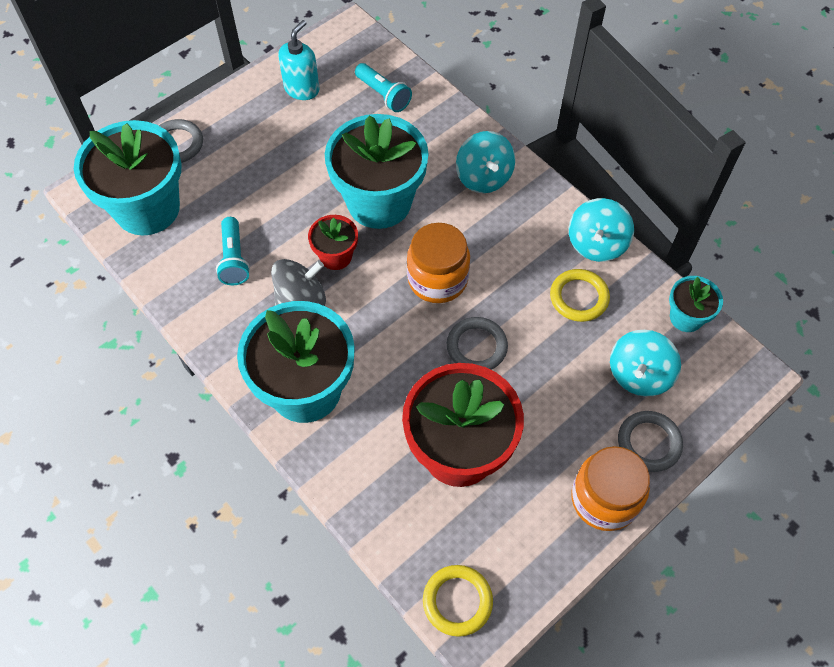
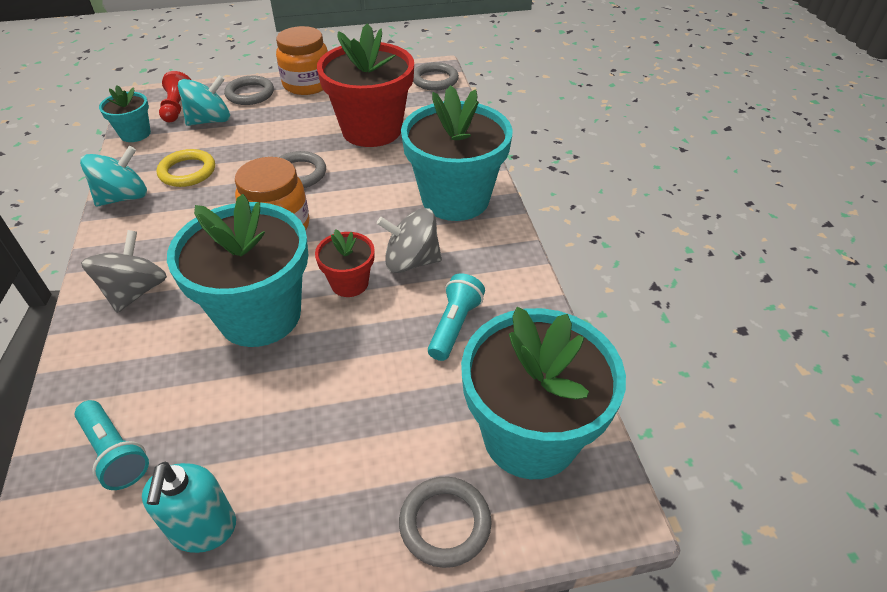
camera: 150 degrees left, 15 degrees down
(302, 89) = (203, 529): turquoise soap dispenser -> turquoise soap dispenser turned 60 degrees counterclockwise
(383, 95) = (115, 453): turquoise flashlight -> turquoise flashlight turned 150 degrees clockwise
(457, 601) = (435, 80): yellow ring -> grey ring
(484, 177) = (135, 291): turquoise spinning top -> grey spinning top
(694, 375) = (177, 108): none -> red pawn

